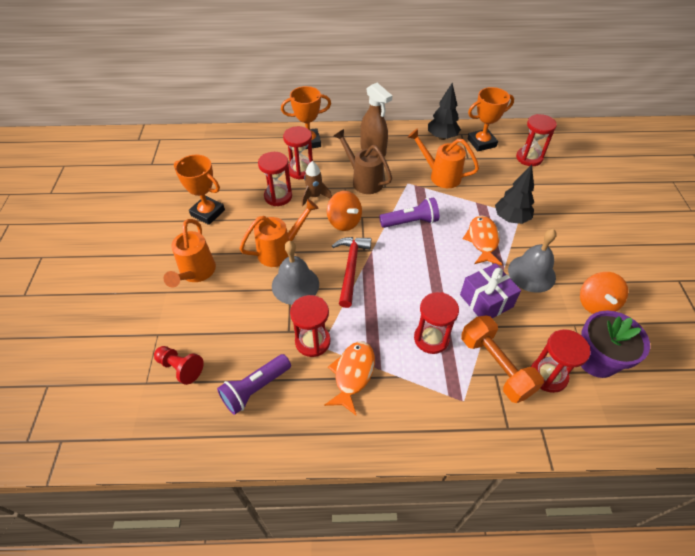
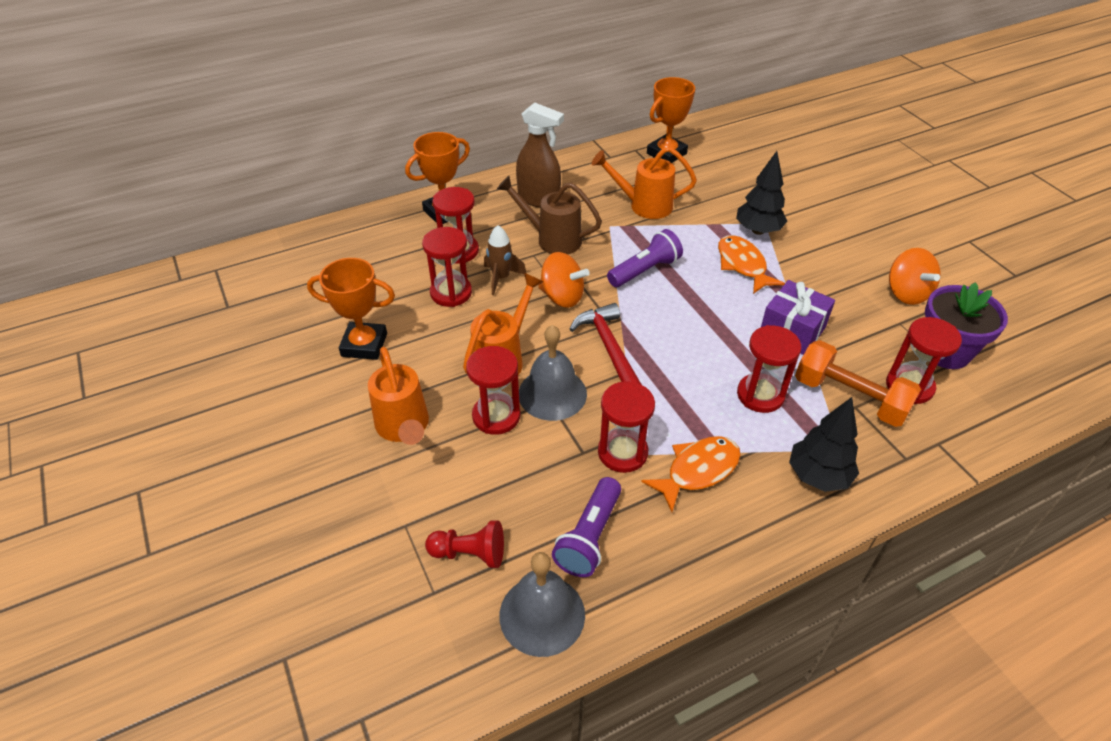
camera: 25 degrees left, 5 degrees down
(353, 374) = (698, 471): orange fish -> orange fish turned 60 degrees clockwise
(442, 137) = (614, 160): black tree -> black tree (818, 476)
(529, 158) = (732, 156): red hourglass -> red hourglass (496, 416)
(531, 273) = (820, 283): grey bell -> grey bell (542, 614)

